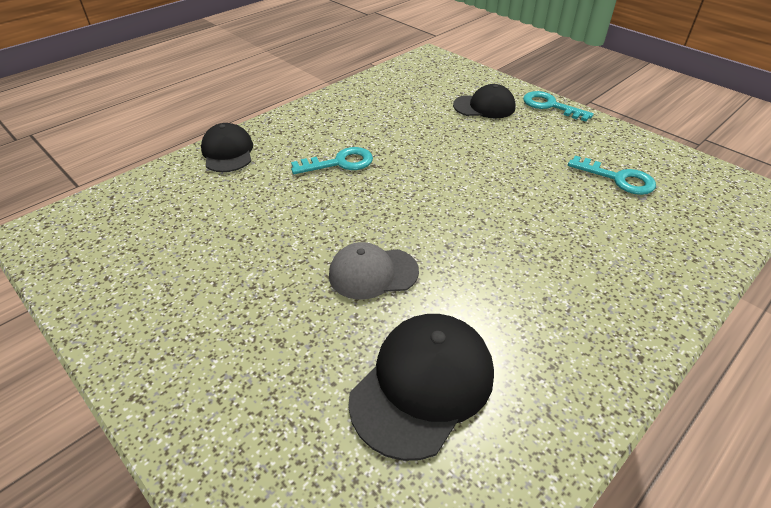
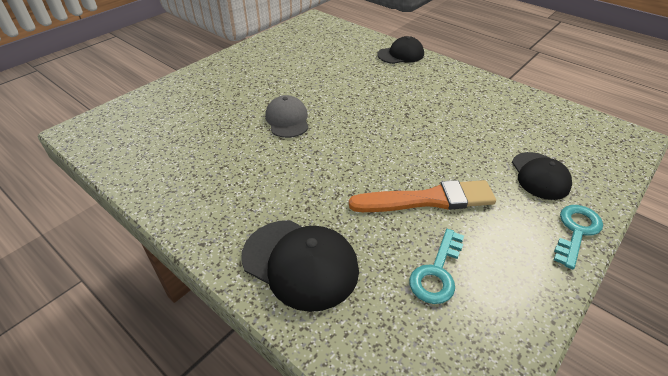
camera: 85 degrees right, 0 degrees up
(340, 163) = (404, 98): turquoise key -> none
(423, 385) = (199, 142): black cap -> black cap (300, 263)
(526, 171) = (427, 199): none -> orange brush

